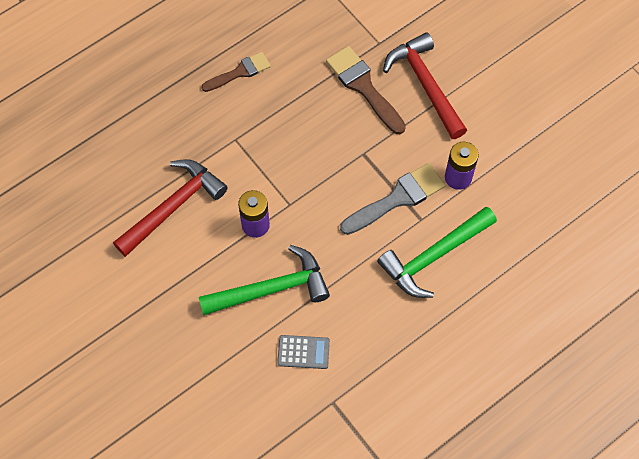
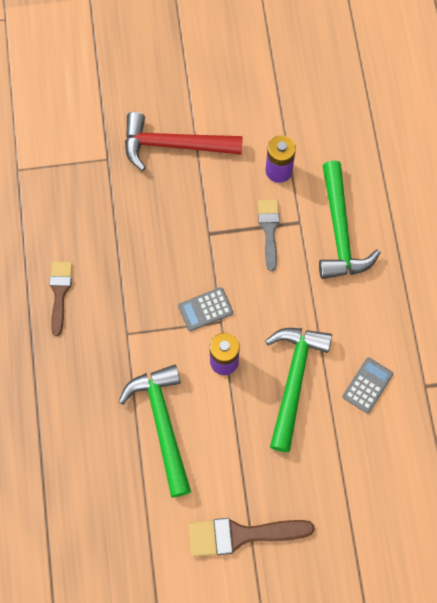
camera: 60 degrees left, 5 degrees up
(173, 207) = (162, 424): red hammer -> green hammer
(293, 186) = (205, 309): none -> grey calculator
(363, 87) = (143, 196): brown brush -> brown brush (241, 535)
(397, 198) = (269, 229): grey brush -> grey brush, size x0.66

